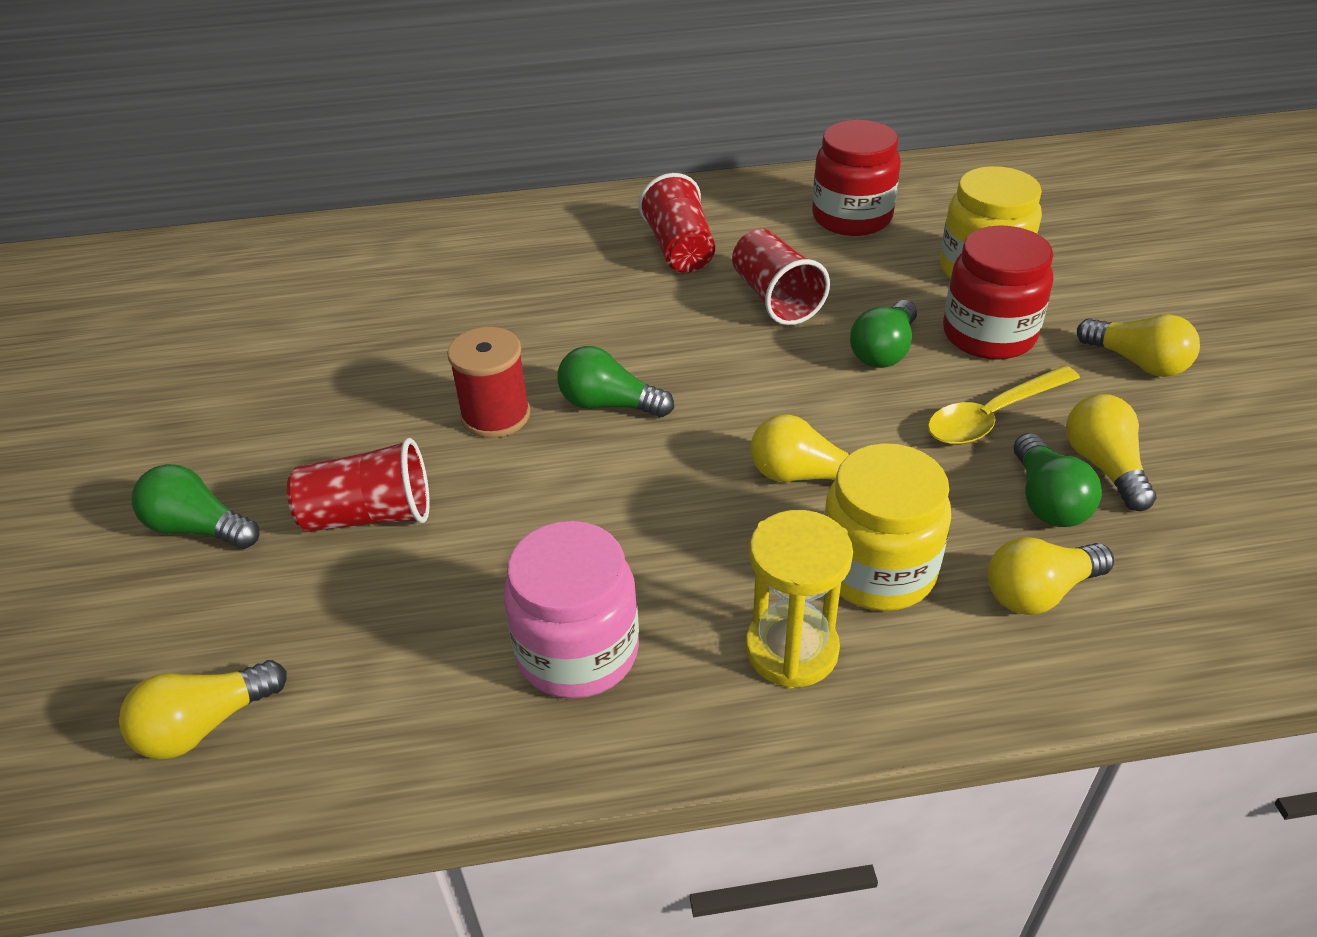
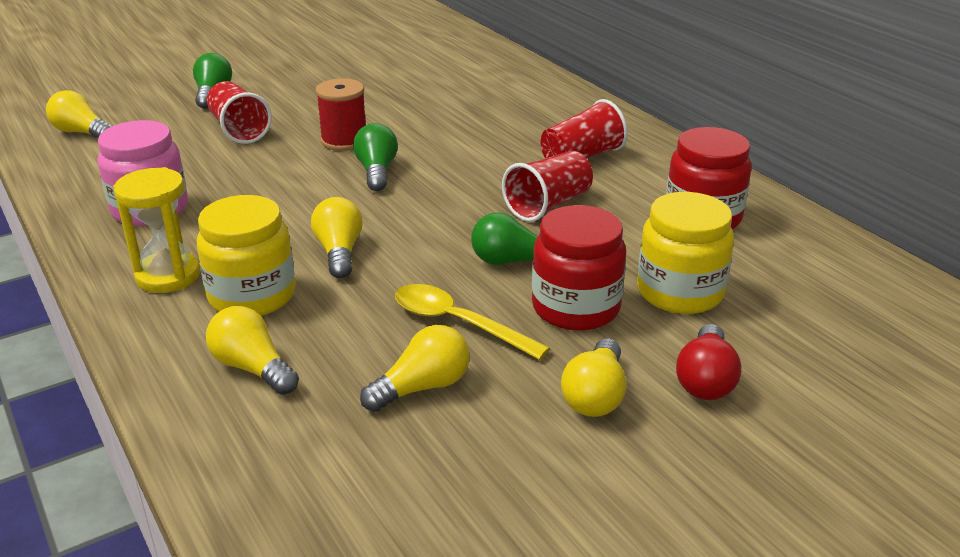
camera: 65 degrees right, 10 degrees down
(1047, 500) = (362, 361): green light bulb -> none
(1125, 298) = (705, 380): none -> red light bulb

